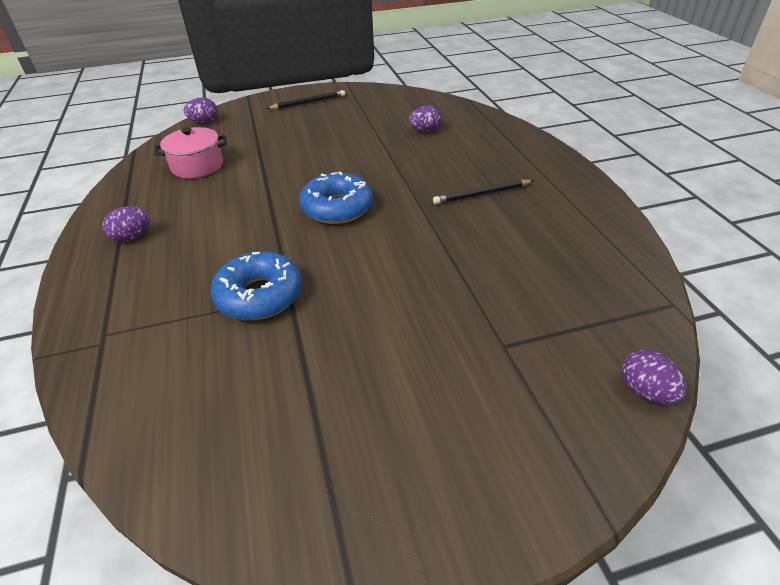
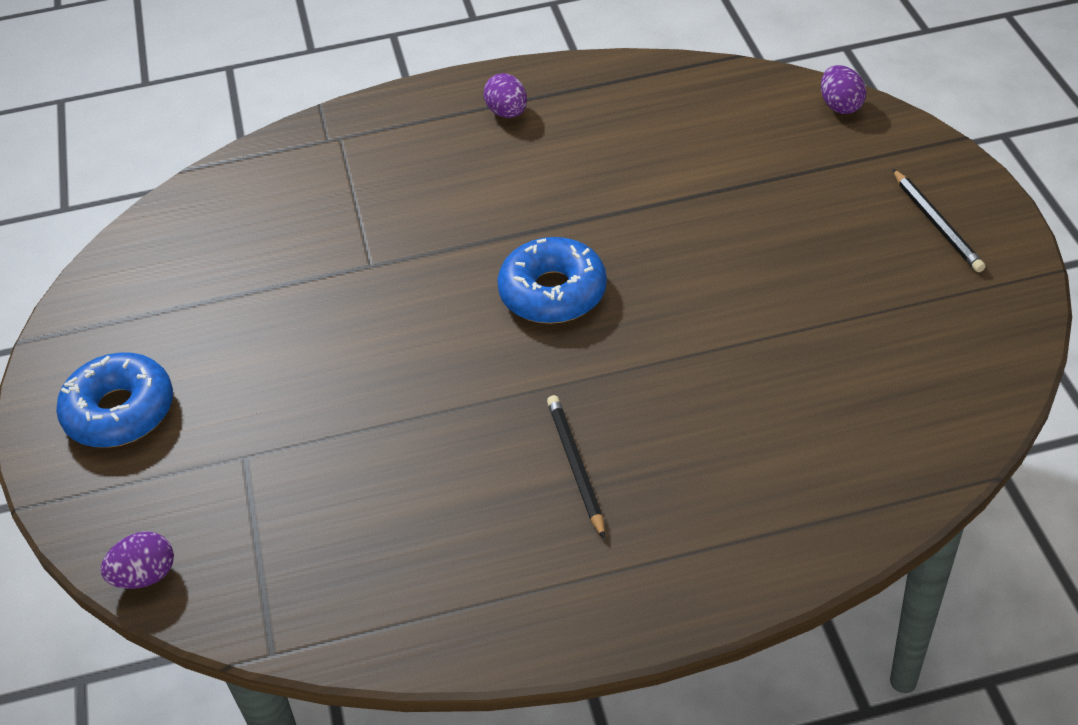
camera: 95 degrees right, 5 degrees up
(197, 166) = (685, 129): pink pot -> none
(259, 295) = (375, 240): blue donut -> blue donut (120, 411)
(425, 131) = (814, 399): purple egg -> none

